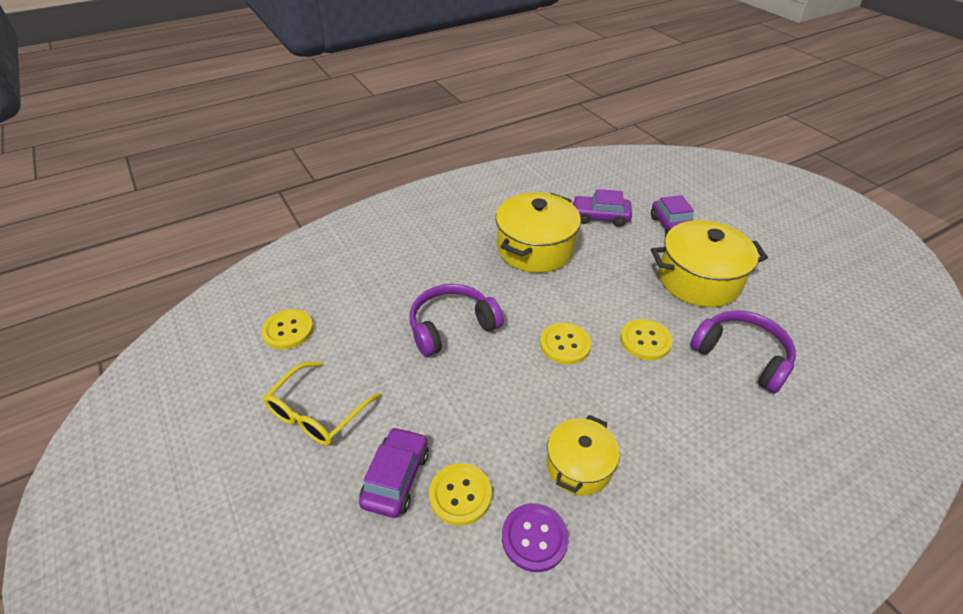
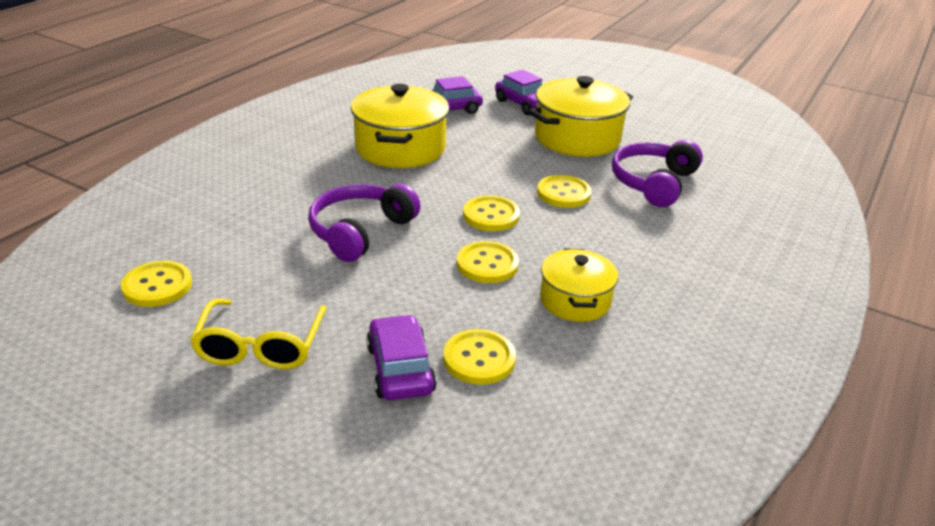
camera: 30 degrees left, 10 degrees down
(529, 397) = (487, 264): none -> yellow button
(534, 538) = (576, 365): purple button -> none
(742, 356) = (653, 183): purple headphones -> purple headphones turned 75 degrees counterclockwise

